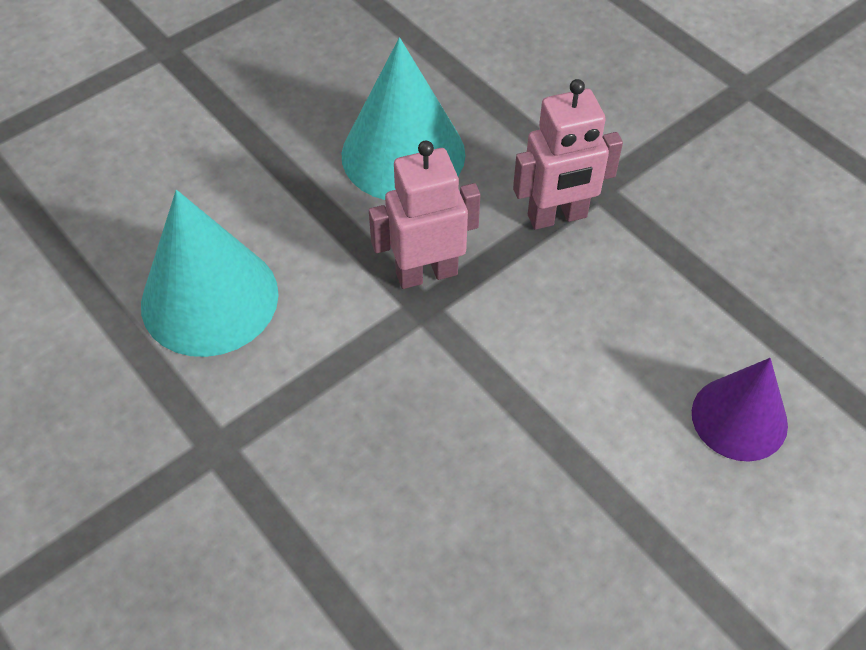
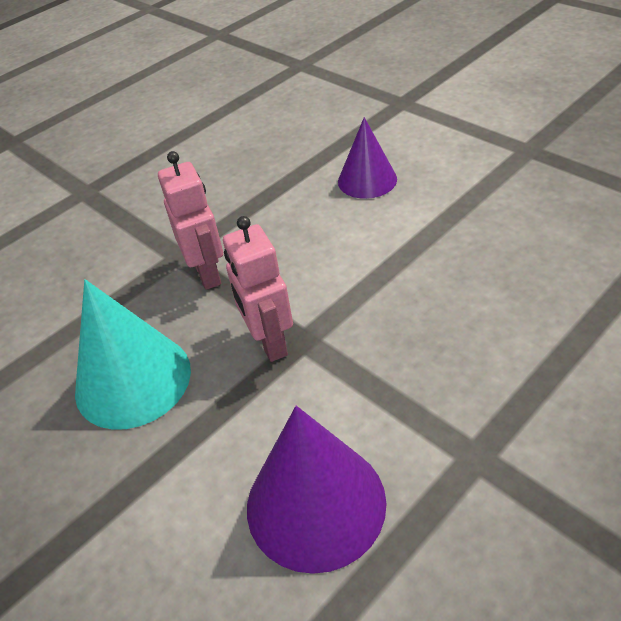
camera: 90 degrees left, 10 degrees down
(209, 298) = (315, 503): turquoise cone -> purple cone

